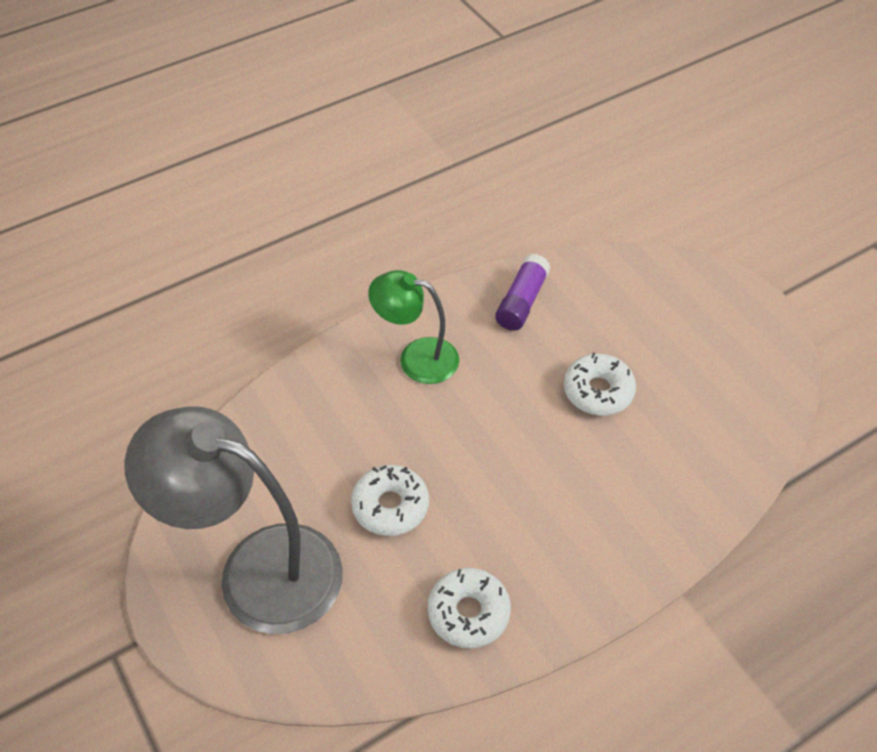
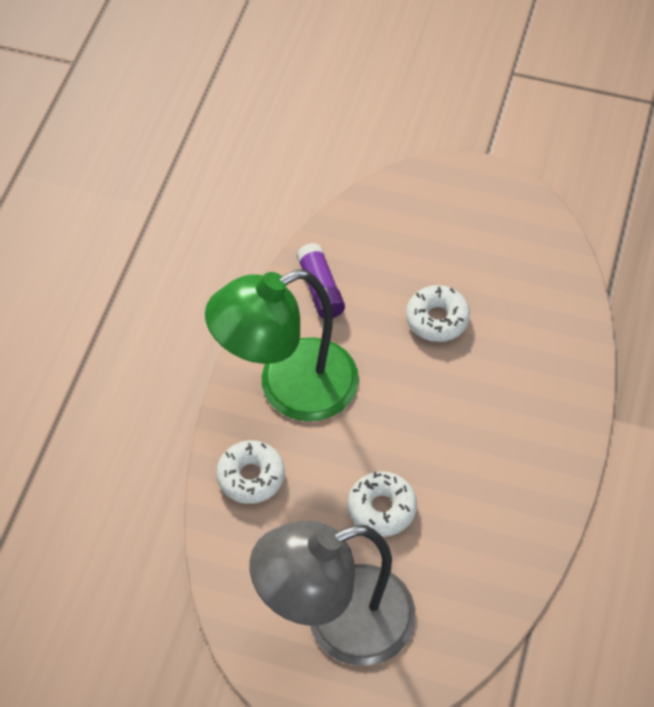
camera: 40 degrees left, 5 degrees up
(416, 358) = (289, 388): green lamp -> green lamp, size x1.76
(468, 612) = (502, 536): white donut -> white donut (251, 476)

